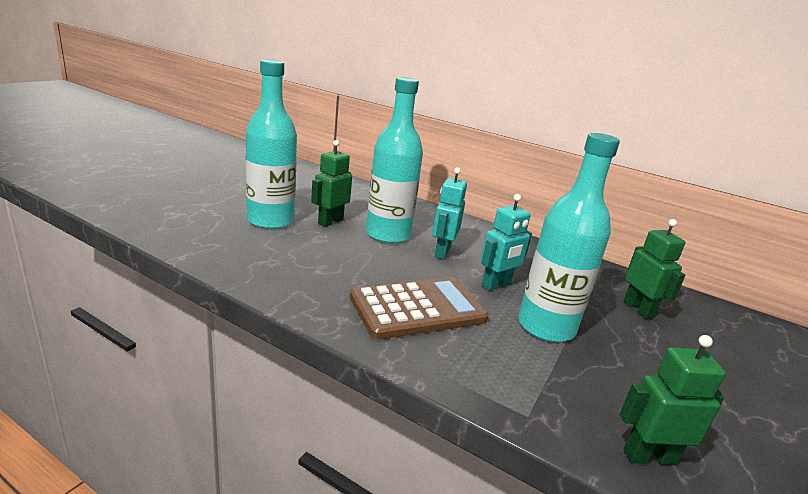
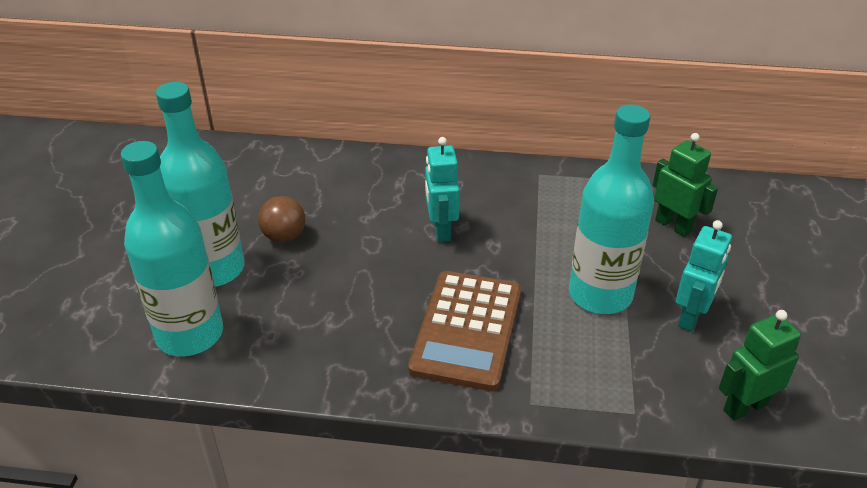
camera: 20 degrees left, 15 degrees up
(330, 221) = (284, 237): green robot -> brown ball
(388, 235) = (365, 229): turquoise bottle -> turquoise bottle (190, 334)
(417, 308) = (467, 330): brown calculator -> brown calculator turned 150 degrees clockwise
(496, 285) = (524, 256): turquoise robot -> turquoise robot (691, 316)

